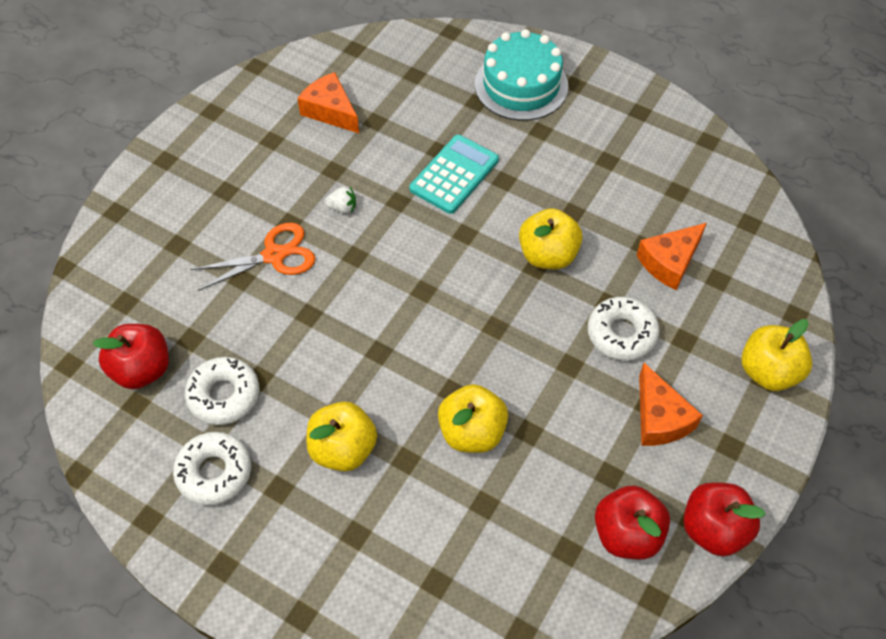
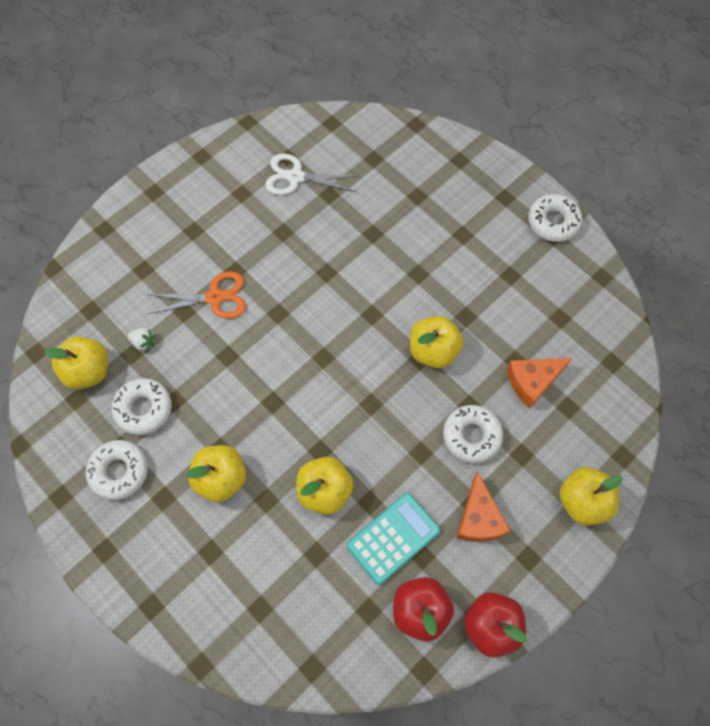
camera: 15 degrees right, 10 degrees up
(142, 369) = (88, 371): red apple -> yellow apple
(330, 111) = (295, 177): orange cheese -> white scissors
(342, 208) = (280, 268): white strawberry -> white strawberry (143, 342)
(454, 175) = (379, 259): turquoise calculator -> turquoise calculator (393, 538)
(521, 85) = (459, 188): turquoise cake -> none
(635, 98) = (553, 222): none -> white donut

